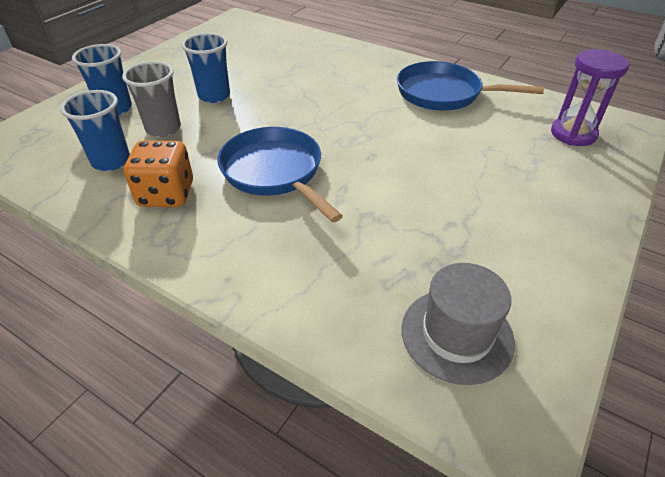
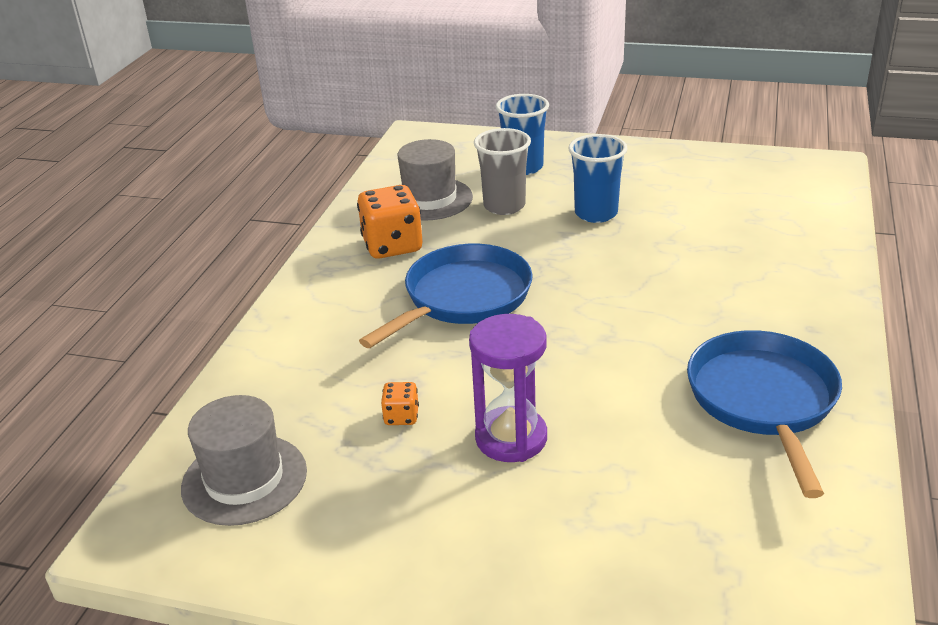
camera: 75 degrees right, 10 degrees down
(111, 161) = (430, 199): blue cup -> grey hat
(407, 229) = (401, 416): none -> orange dice
(573, 134) = (742, 573): purple hourglass -> purple hourglass (511, 438)

